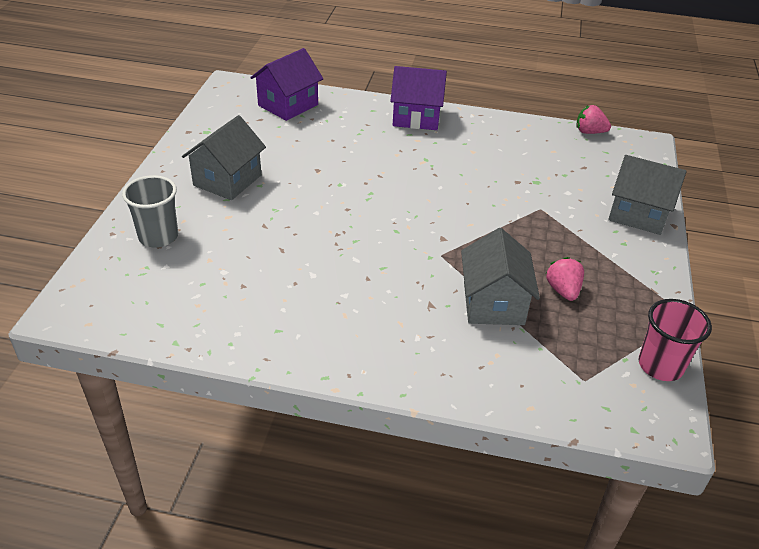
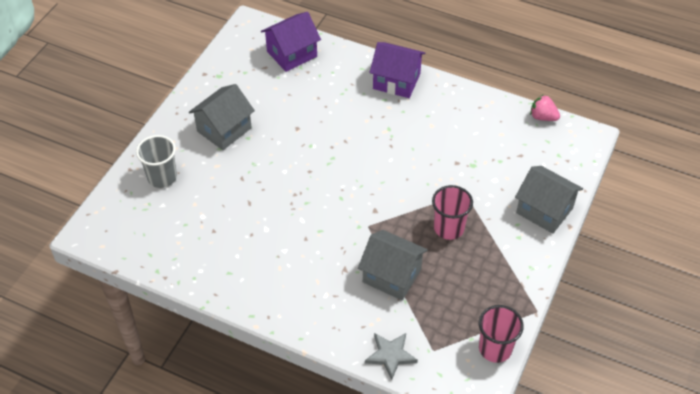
camera: 15 degrees right, 10 degrees up
(493, 303) = (392, 276): grey house -> grey house turned 75 degrees counterclockwise
(532, 395) = (390, 355): none -> grey star
(539, 245) = (449, 228): none -> pink cup
(563, 290) = (450, 273): pink strawberry -> none

